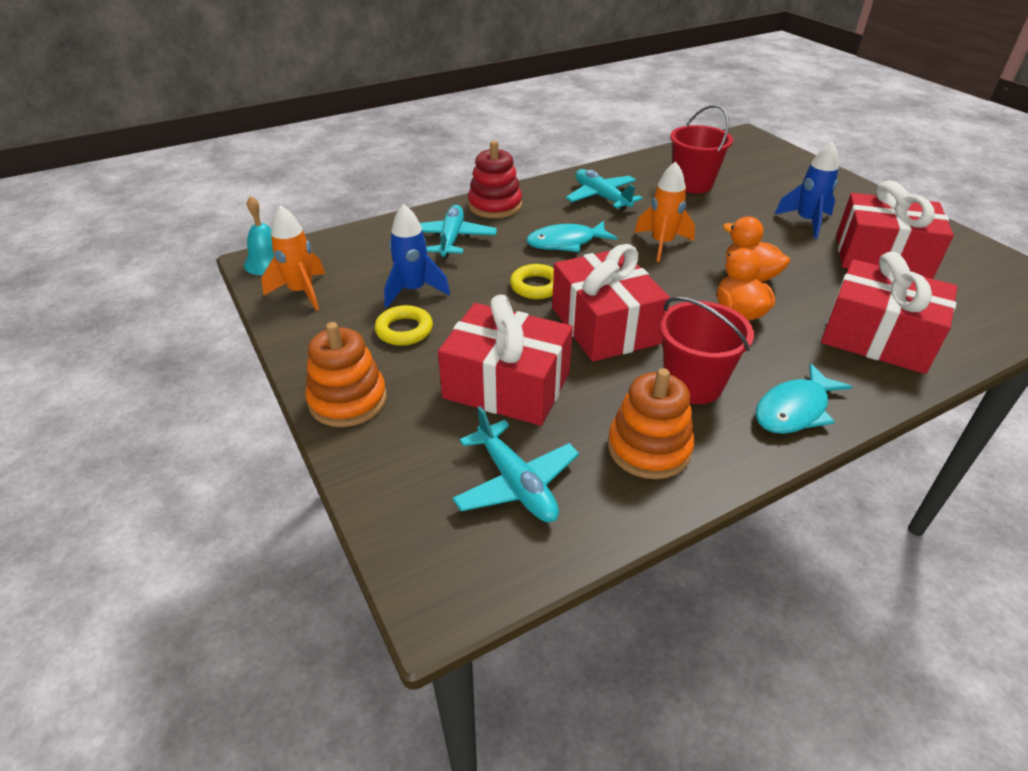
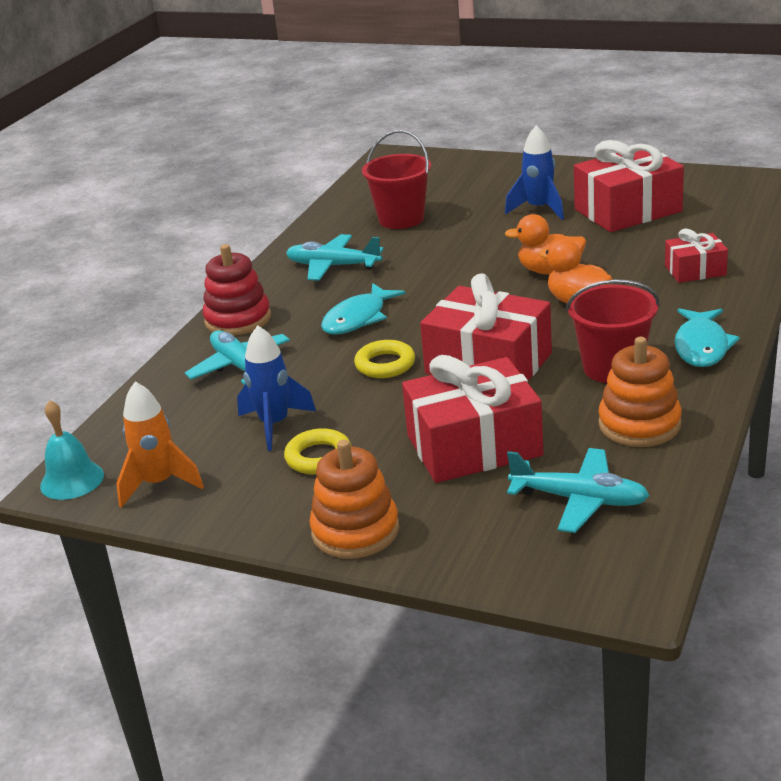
camera: 35 degrees left, 10 degrees down
(662, 244) = (445, 280): orange rocket -> none
(877, 337) = (695, 270): red gift -> red gift, size x0.54

